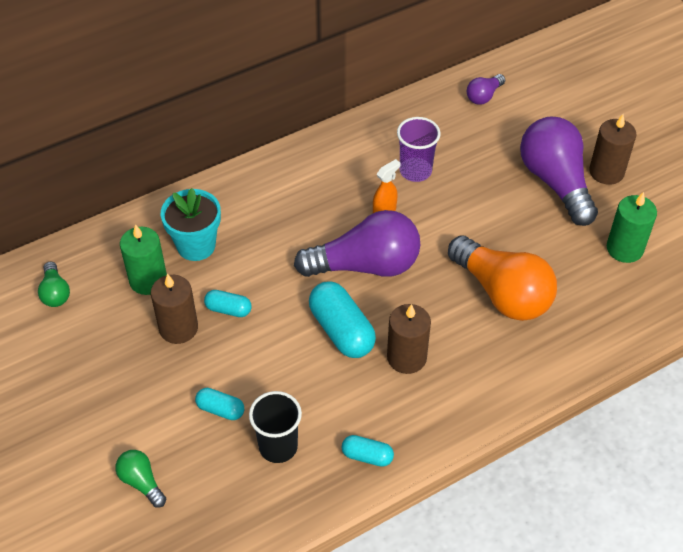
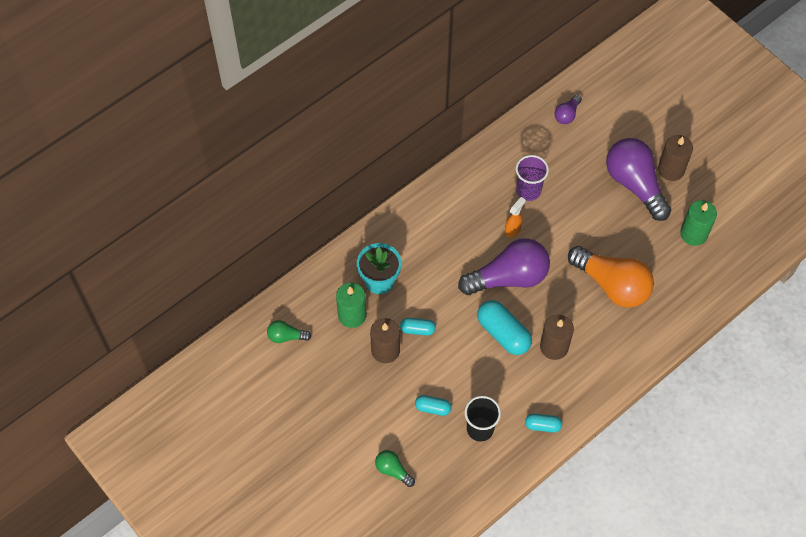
camera: 10 degrees left, 10 degrees up
(55, 292) = (286, 336): green light bulb -> green light bulb turned 120 degrees clockwise

